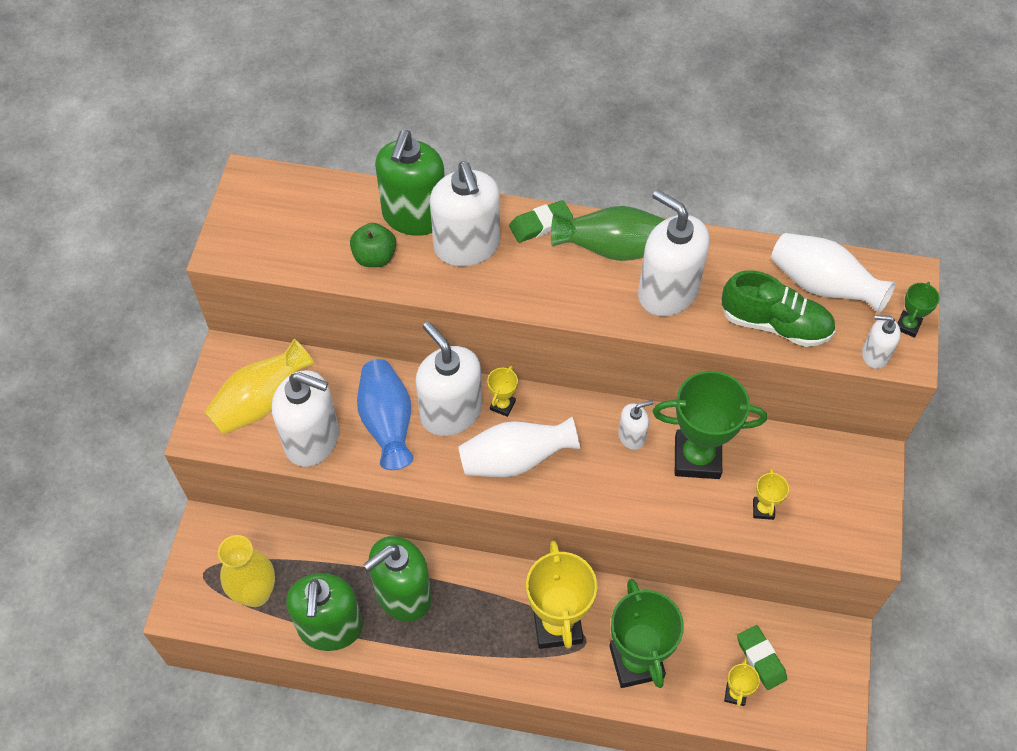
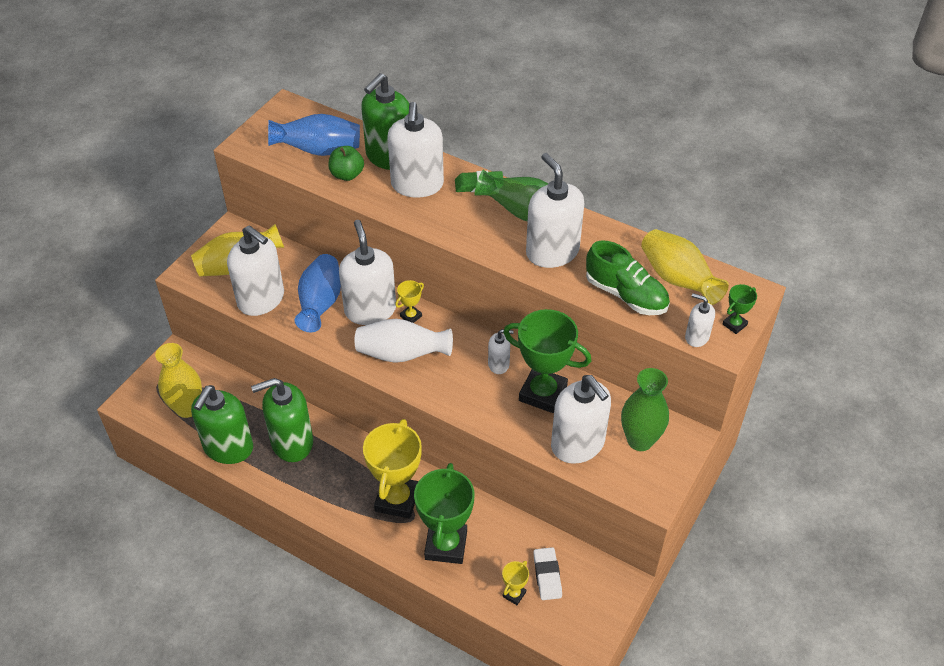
camera: 20 degrees right, 10 degrees down
(323, 232) = (319, 150): none -> blue vase
(761, 659) = (547, 575): green eraser -> white eraser
(763, 509) = (578, 444): yellow trophy -> white soap dispenser
(822, 286) = (677, 279): white vase -> yellow vase
(827, 481) = (640, 440): none -> green vase

